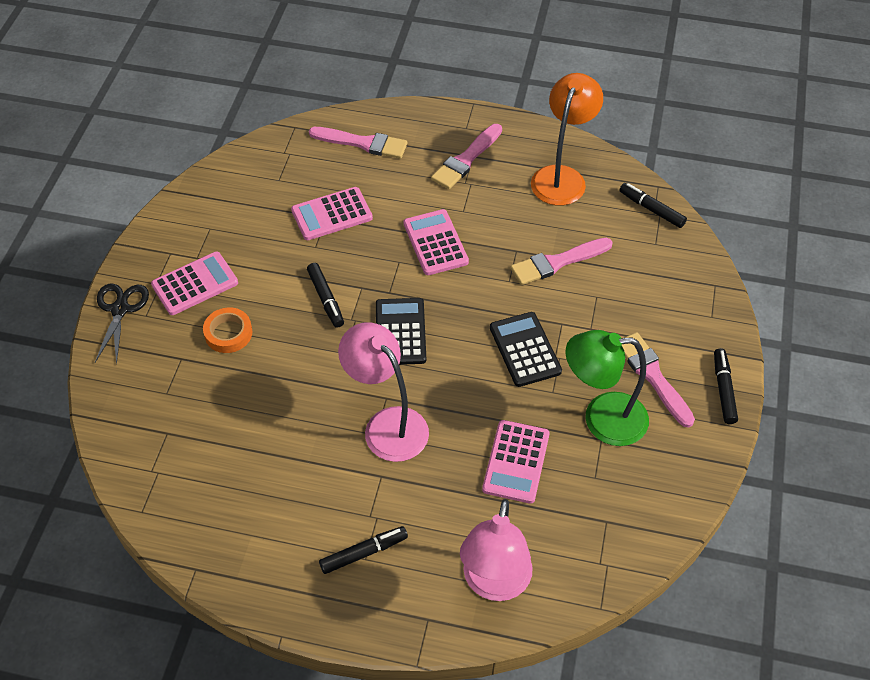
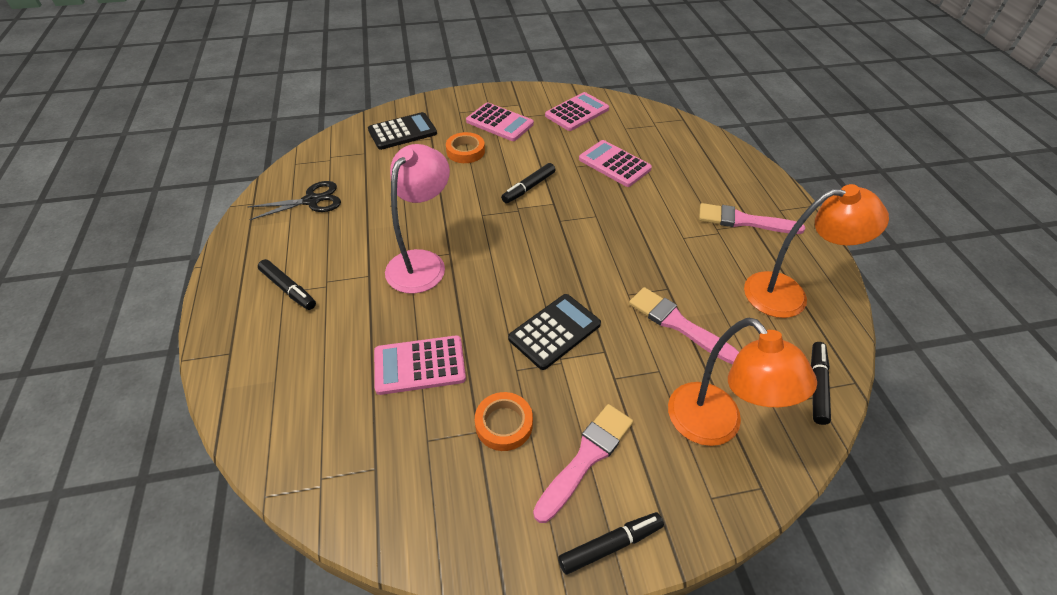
camera: 65 degrees right, 5 degrees down
(120, 309) = (457, 100): black scissors -> black scissors (312, 200)
(362, 143) = (701, 156): pink brush -> none
(400, 332) = (522, 240): black calculator -> black calculator (402, 132)
(435, 243) = (633, 231): pink calculator -> pink calculator (577, 112)
(494, 584) = (276, 391): pink lamp -> none
(602, 419) = (504, 424): green lamp -> orange tape
(659, 287) = (714, 426): none -> orange lamp

